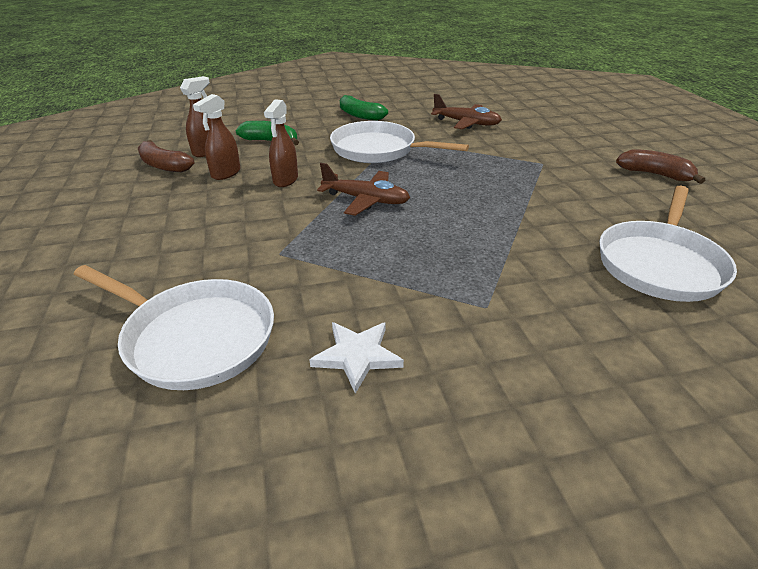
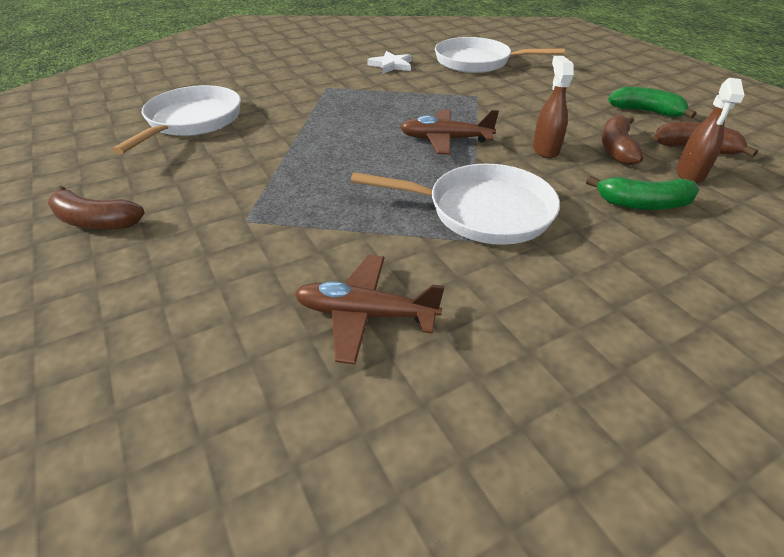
camera: 165 degrees right, 5 degrees up
(225, 173) = (616, 148): brown spray bottle -> brown banana
(359, 115) = (588, 305): green banana -> green banana (645, 111)

